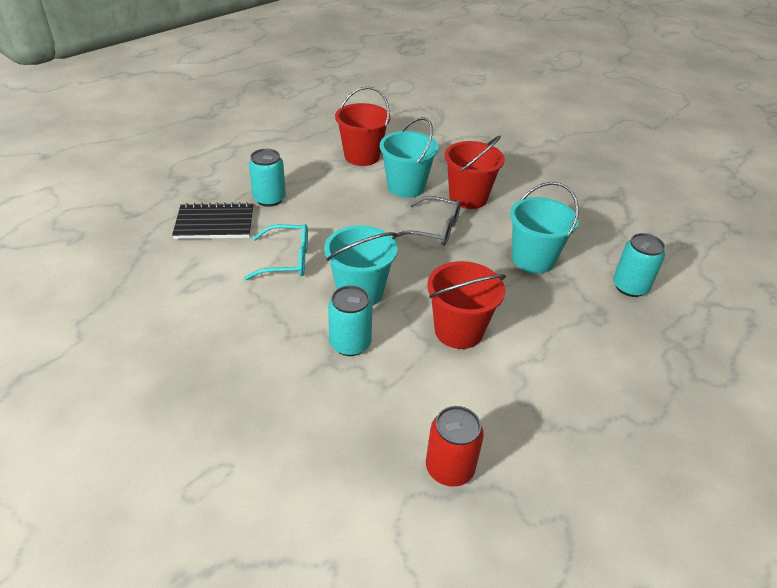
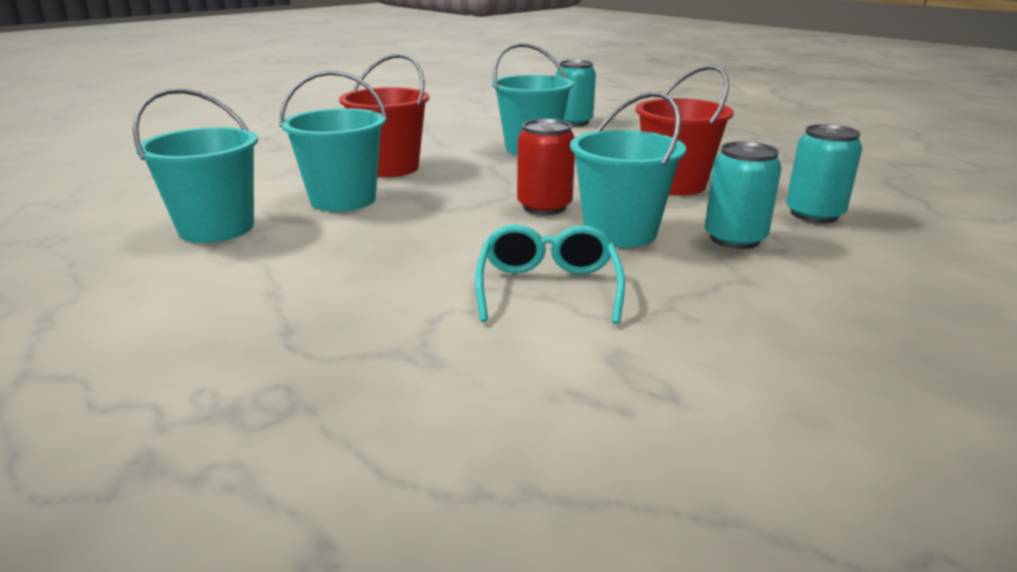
camera: 85 degrees left, 15 degrees down
(215, 223) = (411, 378): black notebook -> none
(269, 199) = (329, 313): turquoise can -> turquoise can (814, 214)
(362, 156) = (216, 228): red bucket -> turquoise bucket
(434, 229) = (465, 187): grey glasses -> none
(449, 468) = (885, 196): red can -> red can (544, 207)

